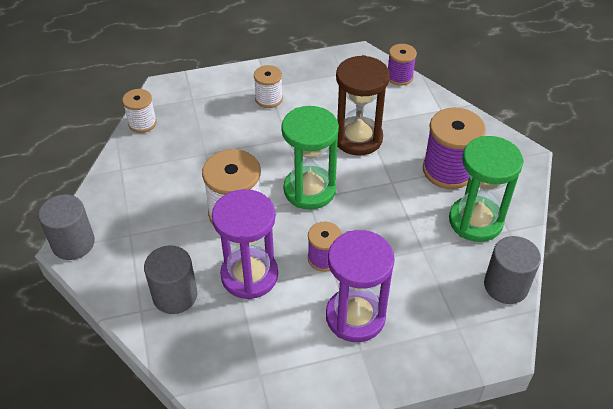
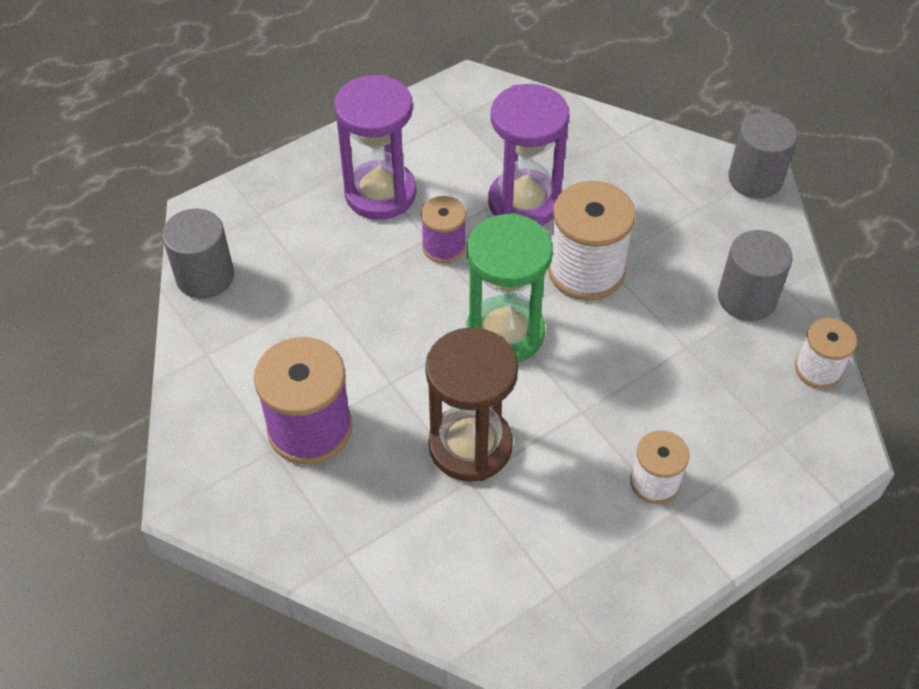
camera: 160 degrees right, 5 degrees up
(175, 295) = (595, 159): grey cylinder -> grey cylinder (746, 298)
(399, 77) = (445, 616): purple spool -> none
(475, 221) = (255, 354): green hourglass -> none

